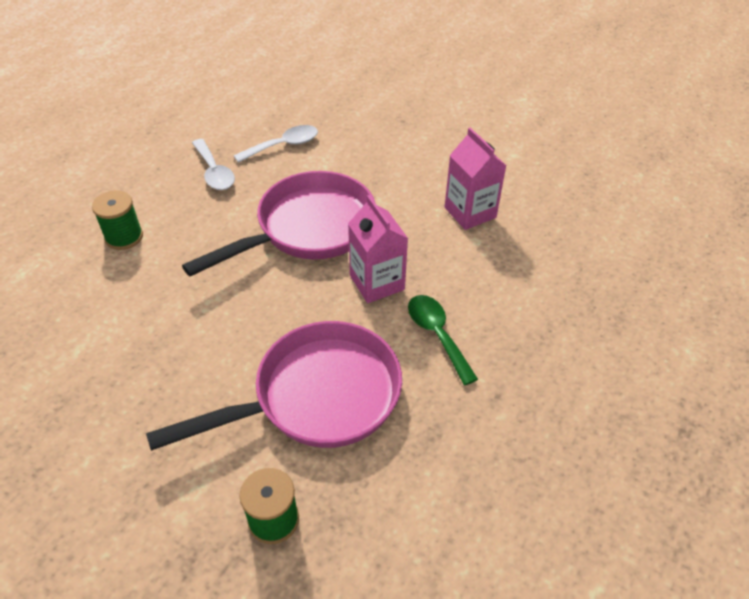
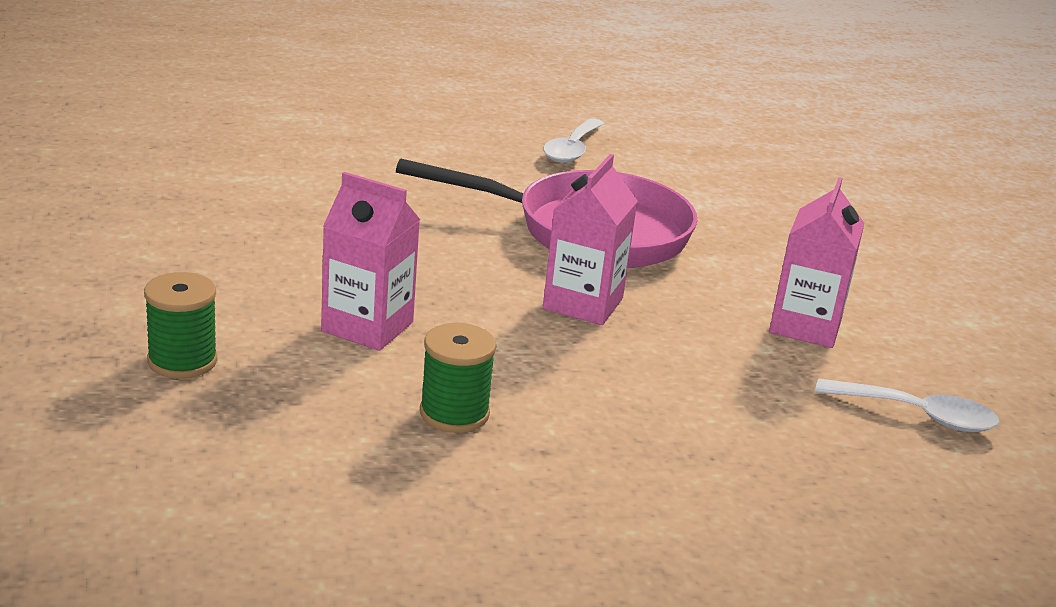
camera: 45 degrees right, 20 degrees down
(124, 237) = (407, 142): green spool -> green spool (454, 413)
(283, 145) = (683, 170): white spoon -> white spoon (918, 415)
(317, 396) = (367, 327): pink pan -> pink carton
(437, 335) = (570, 373): green spoon -> none

